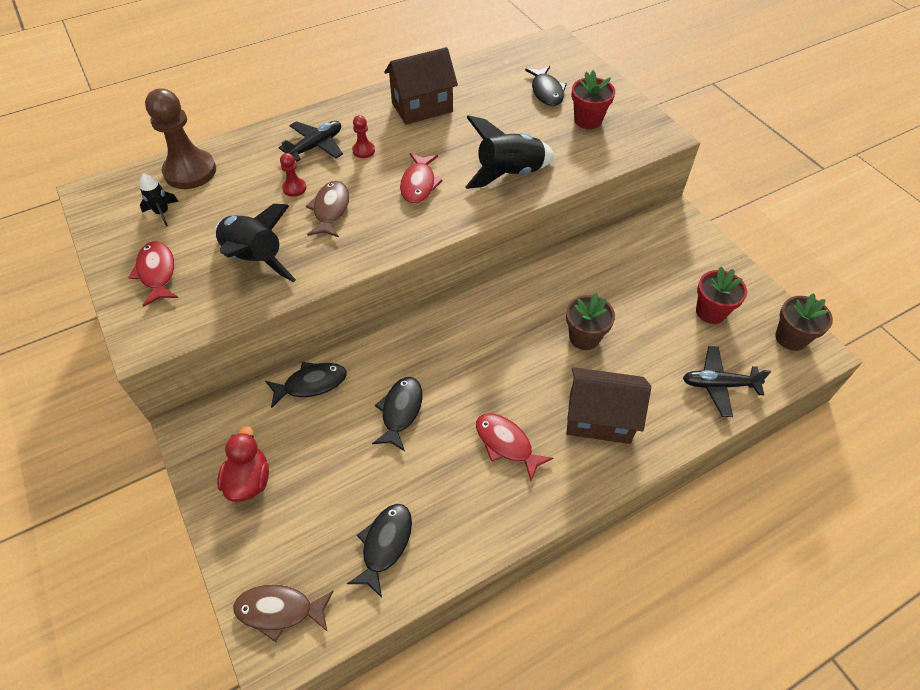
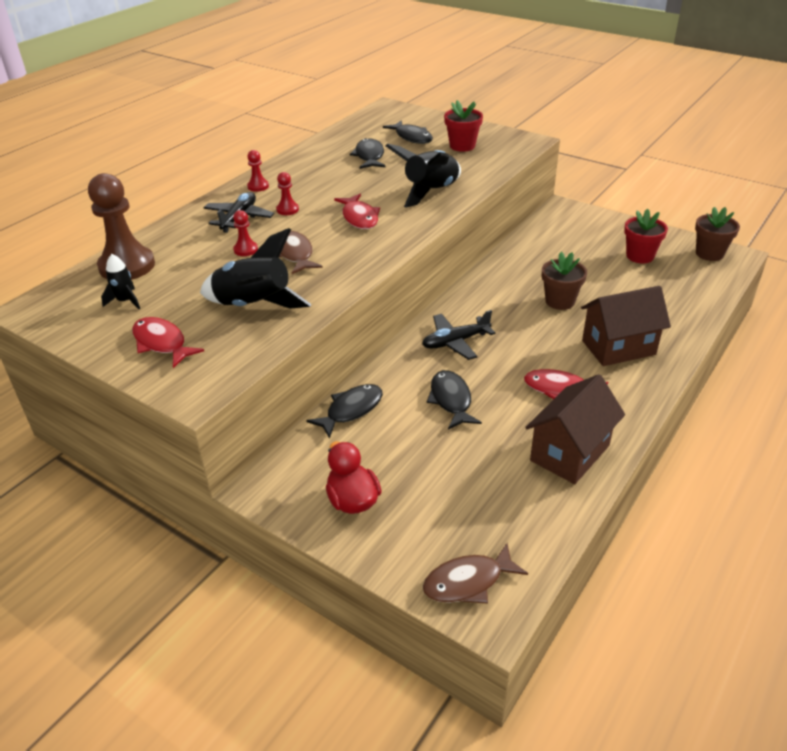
camera: 25 degrees left, 15 degrees down
(359, 111) = (258, 186): none -> red pawn
(385, 545) = (521, 495): black fish -> black fish (369, 156)
(422, 107) = (314, 171): brown house -> brown house (570, 453)
(719, 385) = (686, 297): black plane -> black plane (455, 342)

